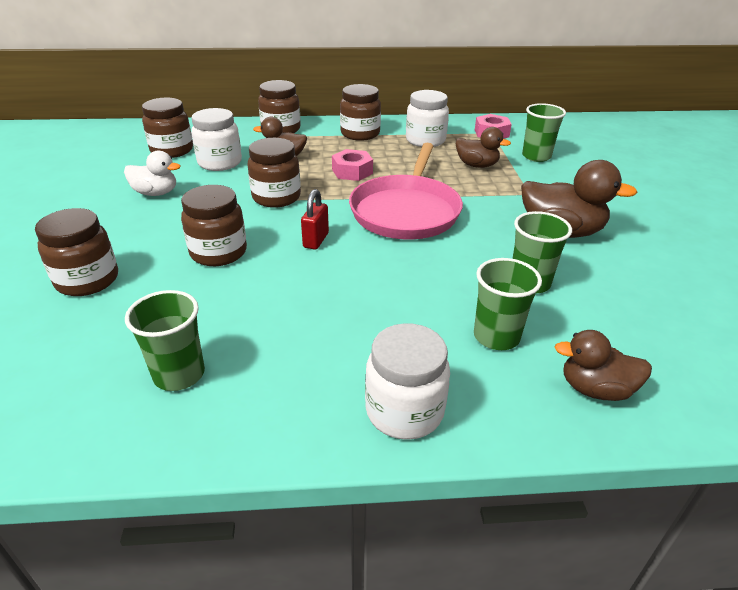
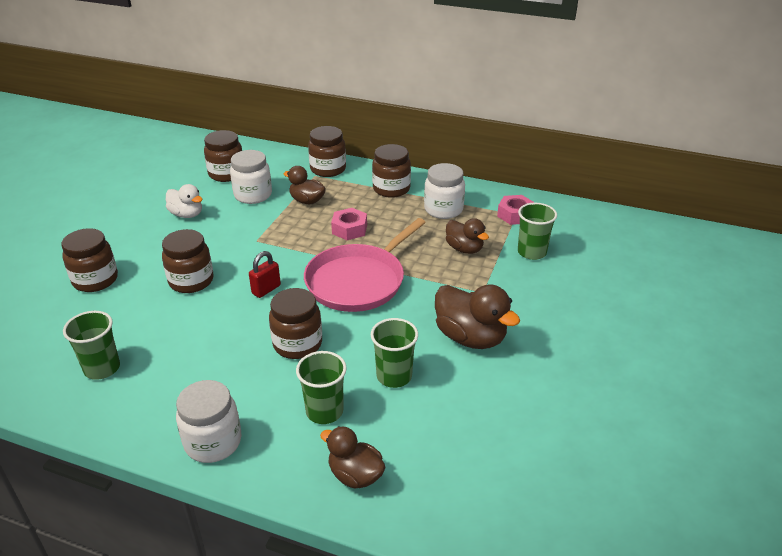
camera: 25 degrees right, 0 degrees up
(276, 197) = (269, 241): brown jar -> brown jar (297, 344)

